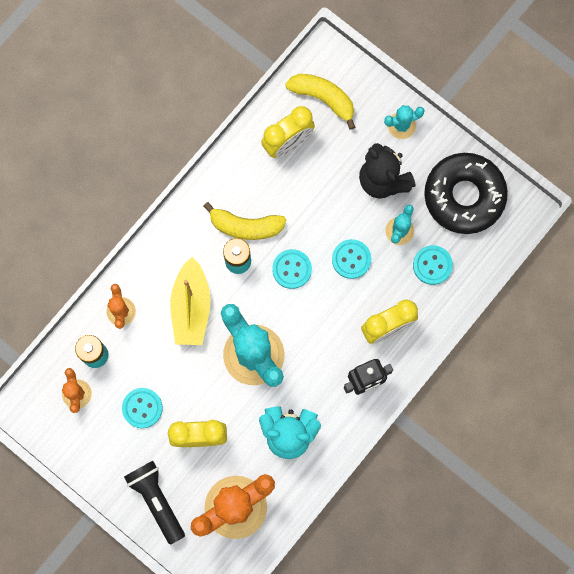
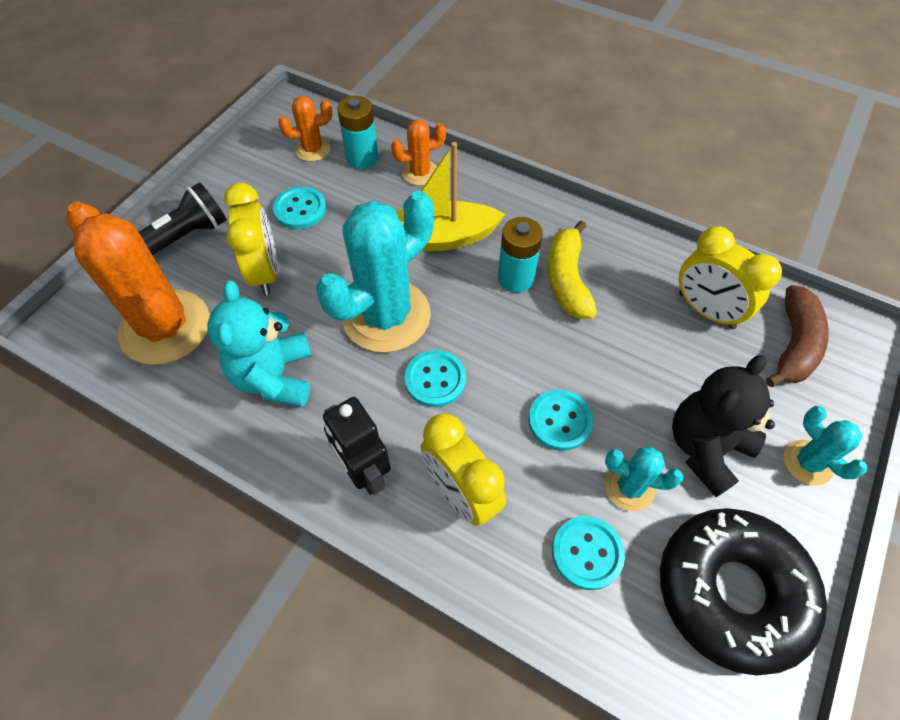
camera: 80 degrees right, 20 degrees down
(292, 269) = (522, 343): turquoise button -> turquoise button (435, 380)
(323, 98) = (793, 344): yellow banana -> brown banana

